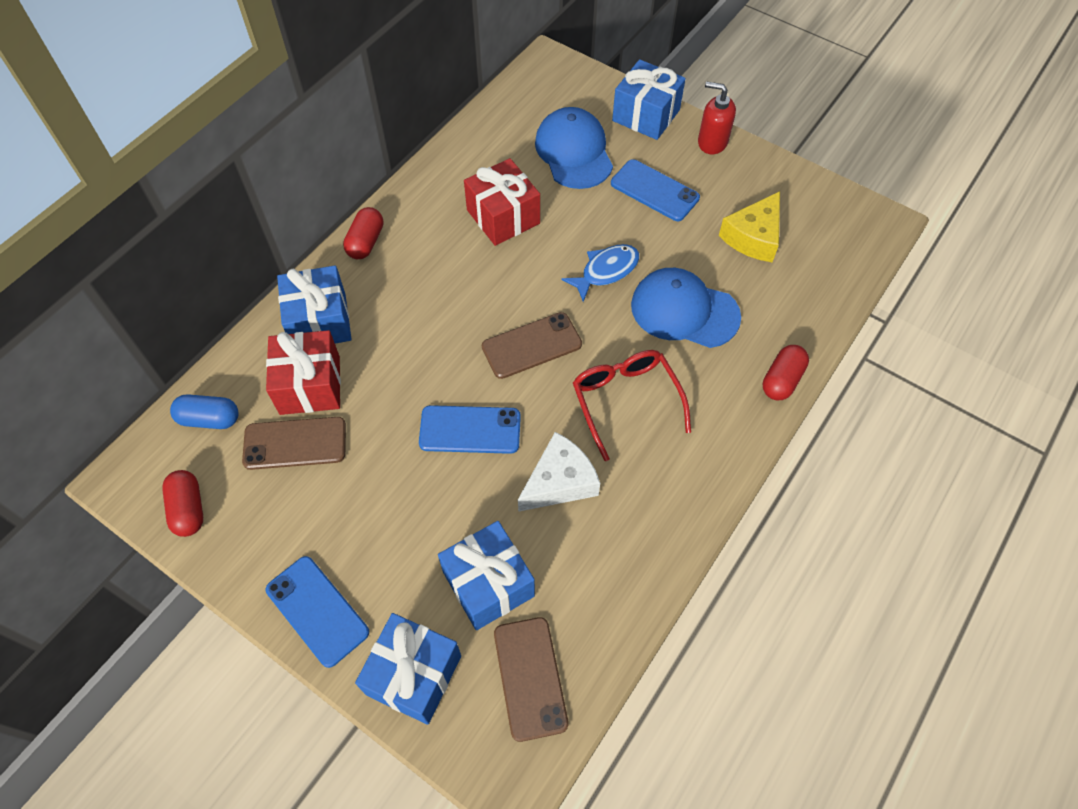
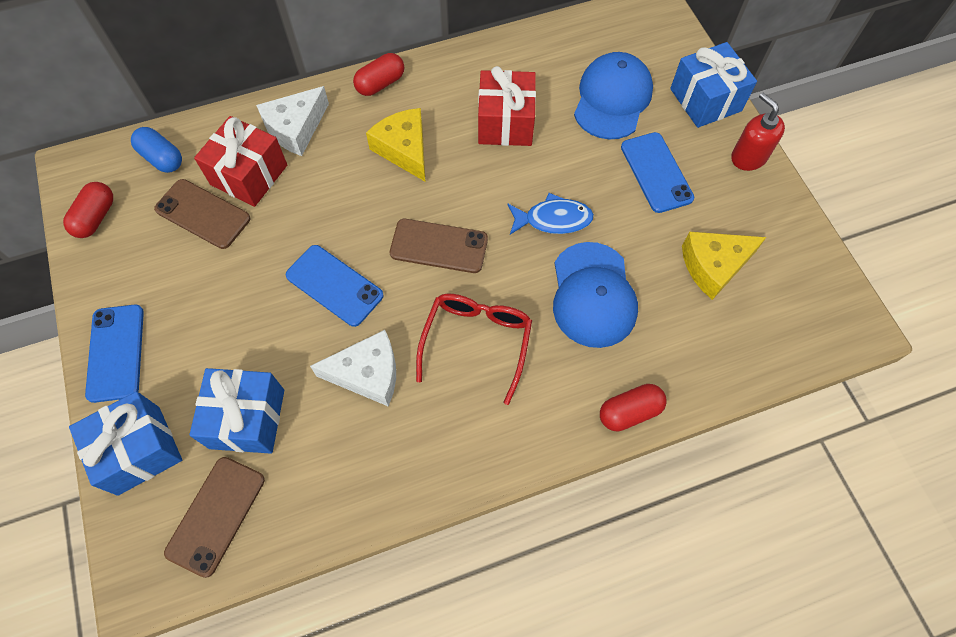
camera: 35 degrees right, 5 degrees up
(320, 321) = (296, 128): blue gift -> white cheese
(435, 285) = (404, 149): none -> yellow cheese
(684, 311) = (593, 295): blue cap -> blue cap turned 150 degrees counterclockwise

